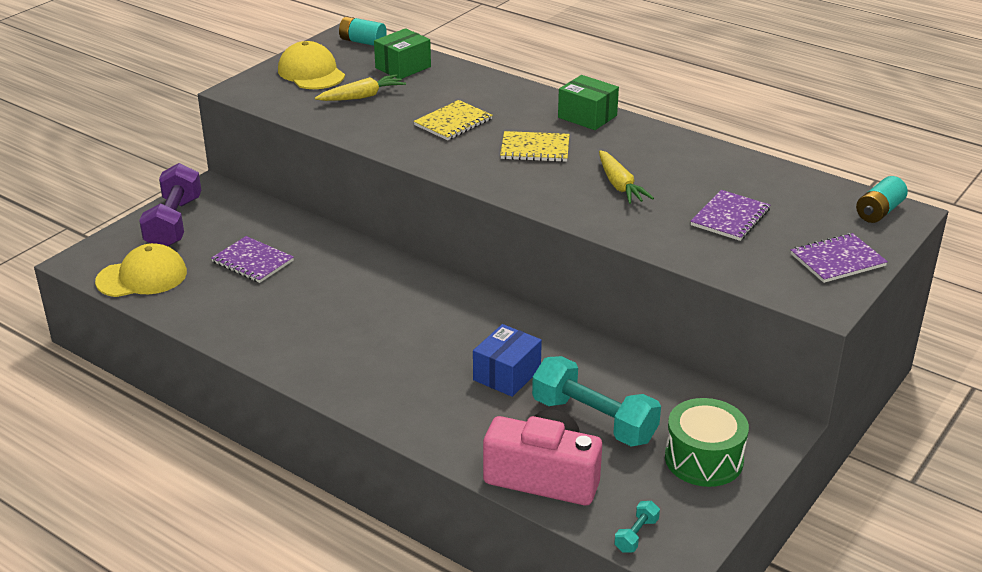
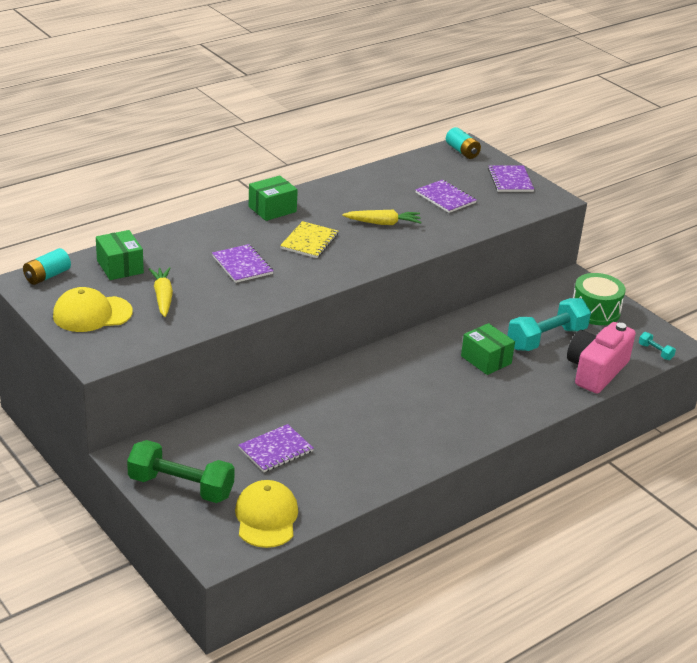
camera: 75 degrees left, 0 degrees up
(174, 223) = (181, 487): purple dumbbell -> green dumbbell
(453, 122) = (242, 265): yellow notebook -> purple notebook
(507, 374) = (486, 360): blue box -> green box

